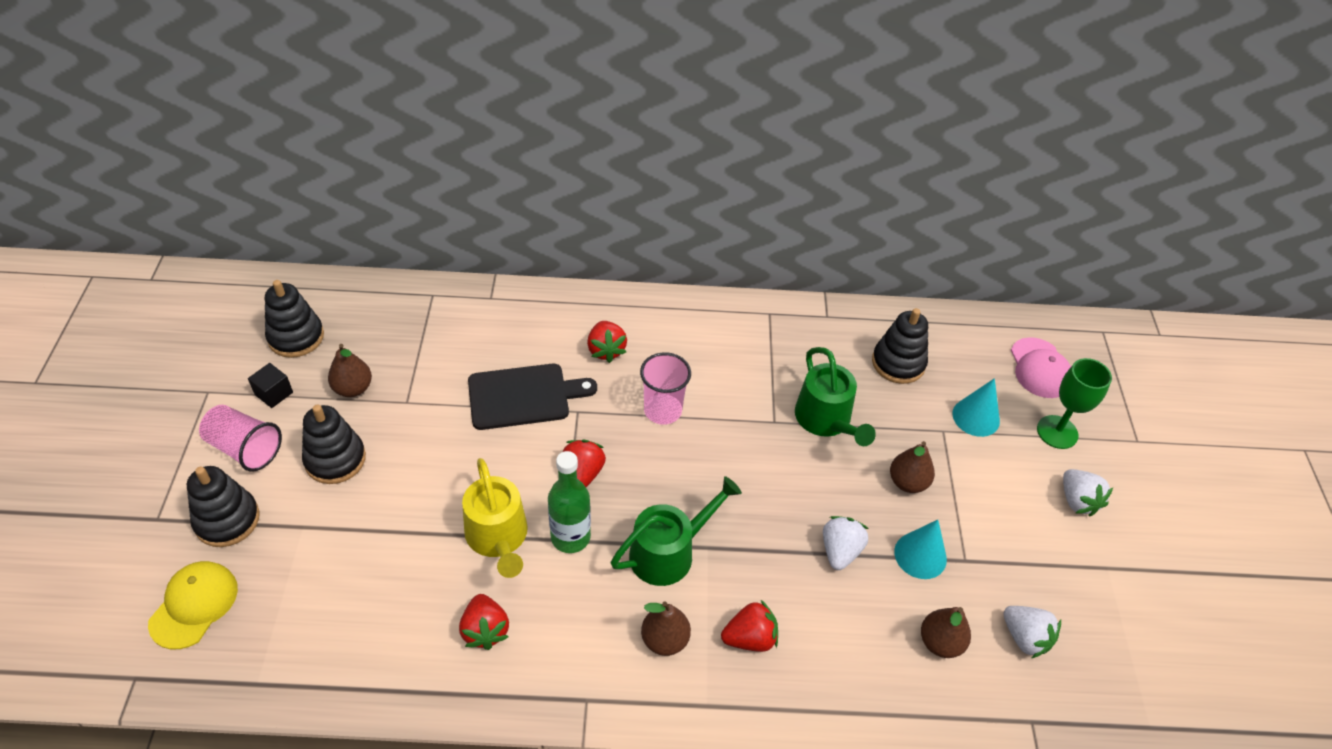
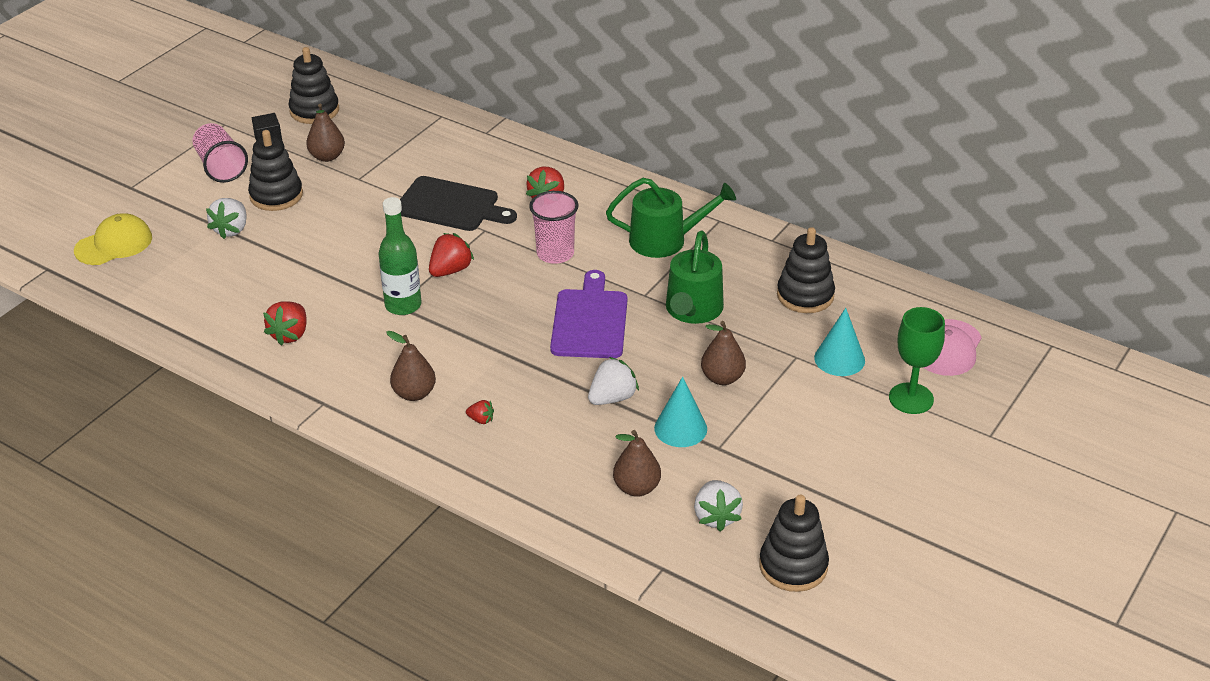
camera: 35 degrees right, 10 degrees down
(227, 520) = (174, 204): black stacking toy -> black stacking toy (793, 566)
(498, 537) = (349, 285): yellow watering can -> none
(668, 552) = (469, 344): green watering can -> green watering can (665, 240)
(750, 638) = (481, 420): red strawberry -> red strawberry, size x0.53
(752, 473) = (590, 321): none -> purple cutting board
(1077, 501) = (874, 452): white strawberry -> white strawberry (231, 230)

